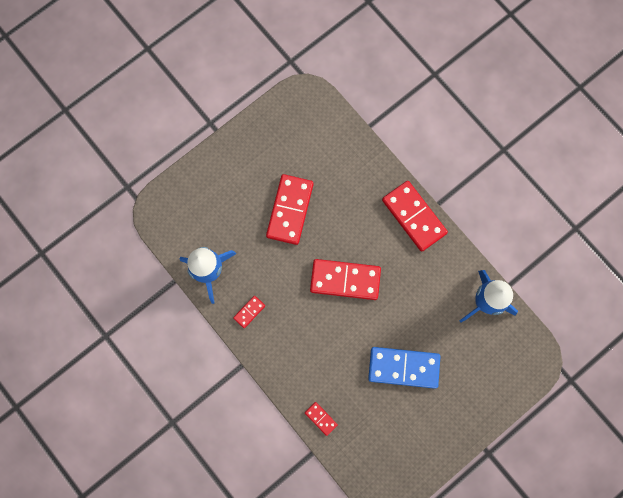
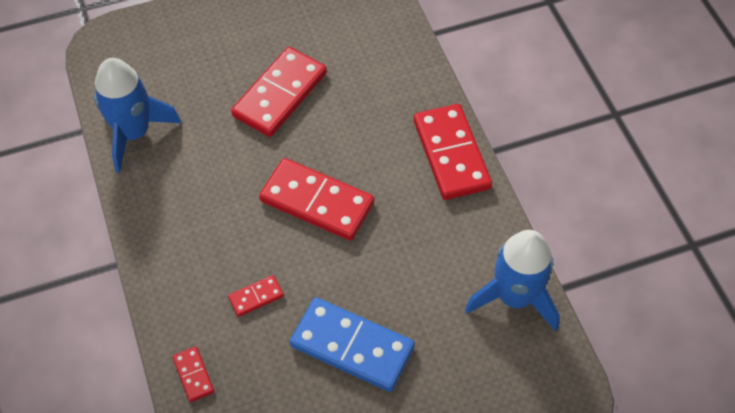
camera: 20 degrees right, 20 degrees down
(249, 312) = (162, 198): red domino -> red domino (256, 297)

